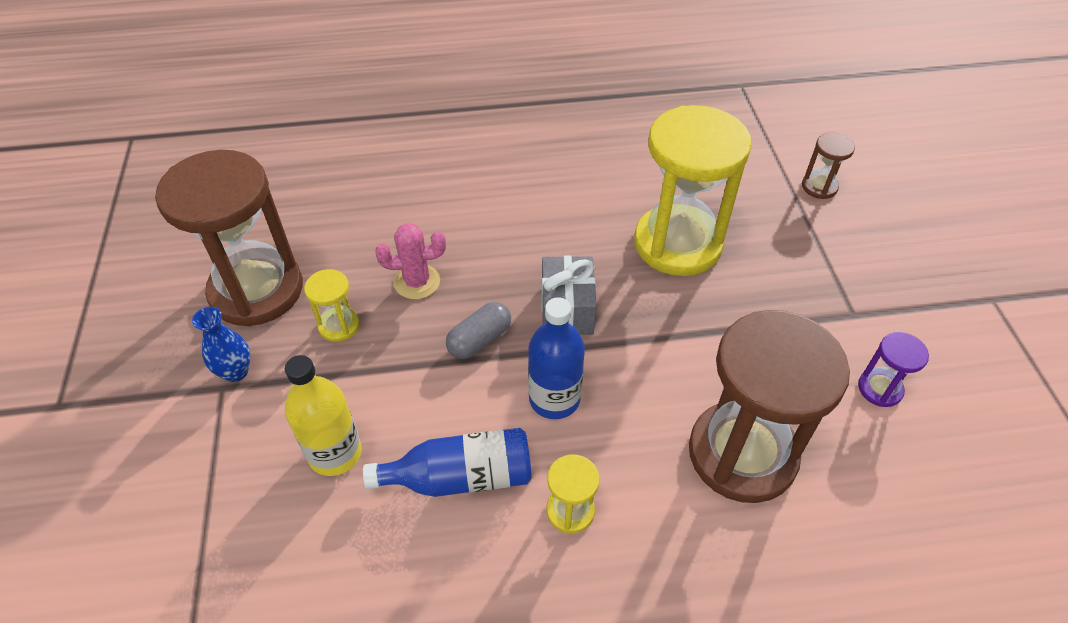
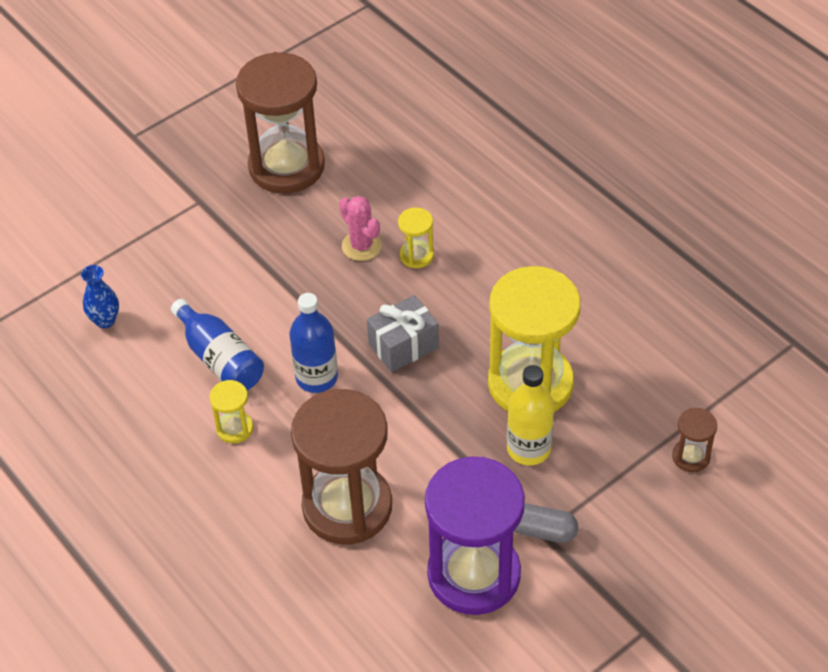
camera: 60 degrees right, 0 degrees up
(236, 372) = (215, 200): blue vase -> blue vase (105, 320)
(335, 453) = (193, 286): yellow bottle -> yellow bottle (528, 449)
(339, 325) = (290, 227): yellow hourglass -> yellow hourglass (416, 255)
(479, 339) = (336, 309): grey capsule -> grey capsule (542, 531)
(880, 389) = (474, 574): purple hourglass -> purple hourglass, size x2.34

